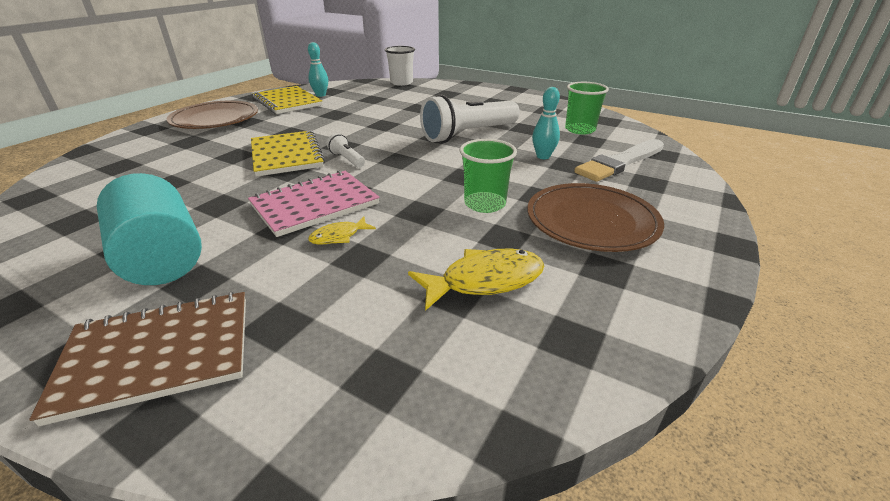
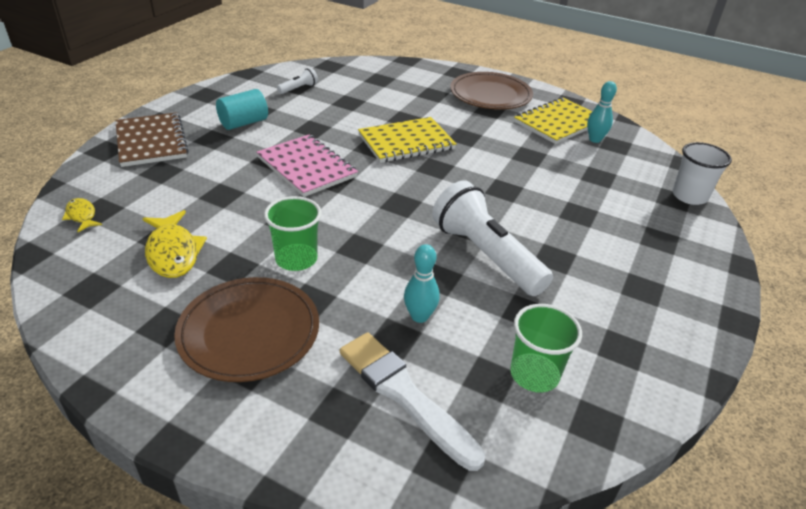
camera: 85 degrees right, 5 degrees up
(162, 257) = (244, 123): turquoise cylinder -> turquoise cylinder, size x0.67
(339, 236) = (254, 183): yellow fish -> yellow fish (82, 216)
(347, 159) = (399, 174): white flashlight -> white flashlight (299, 88)

